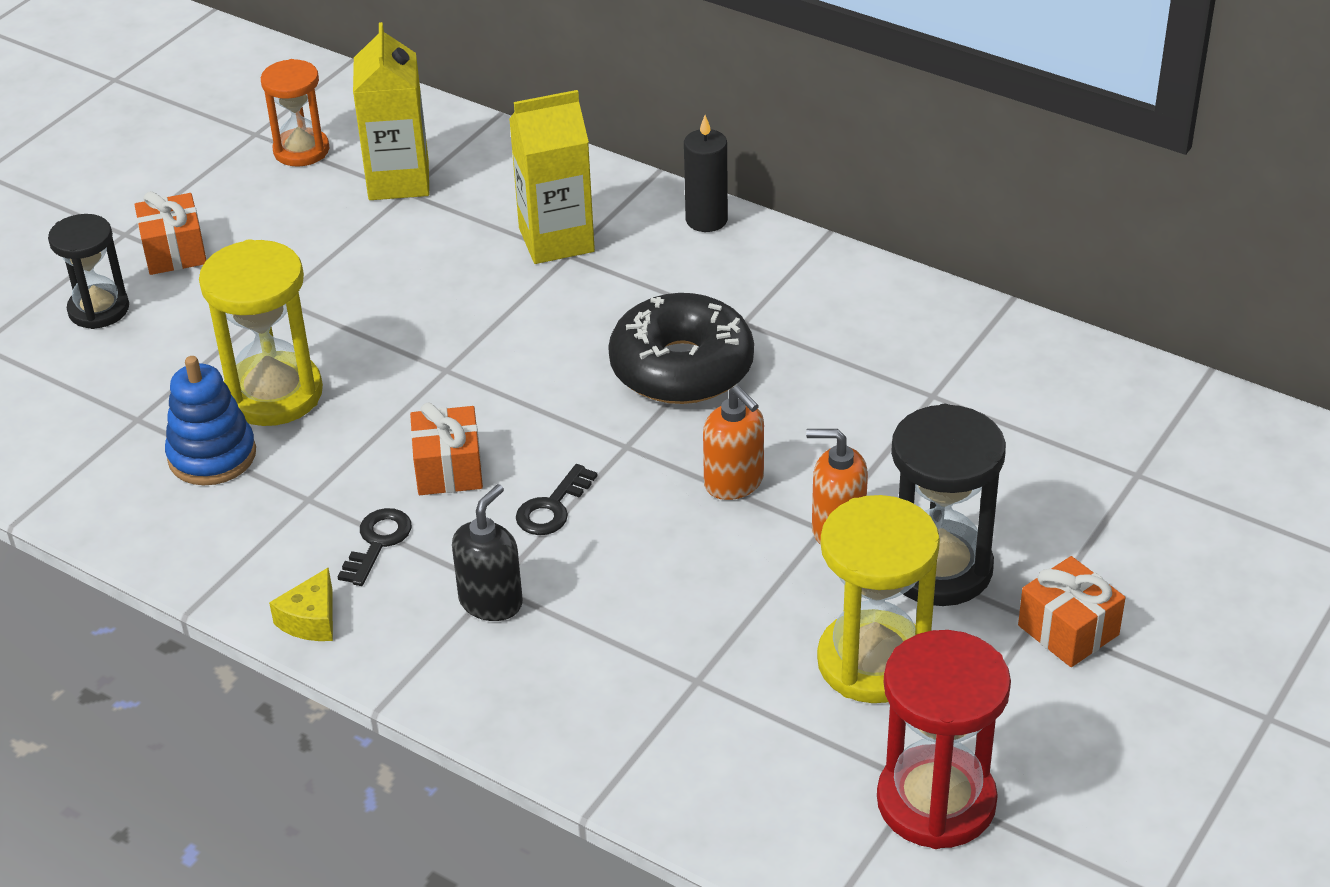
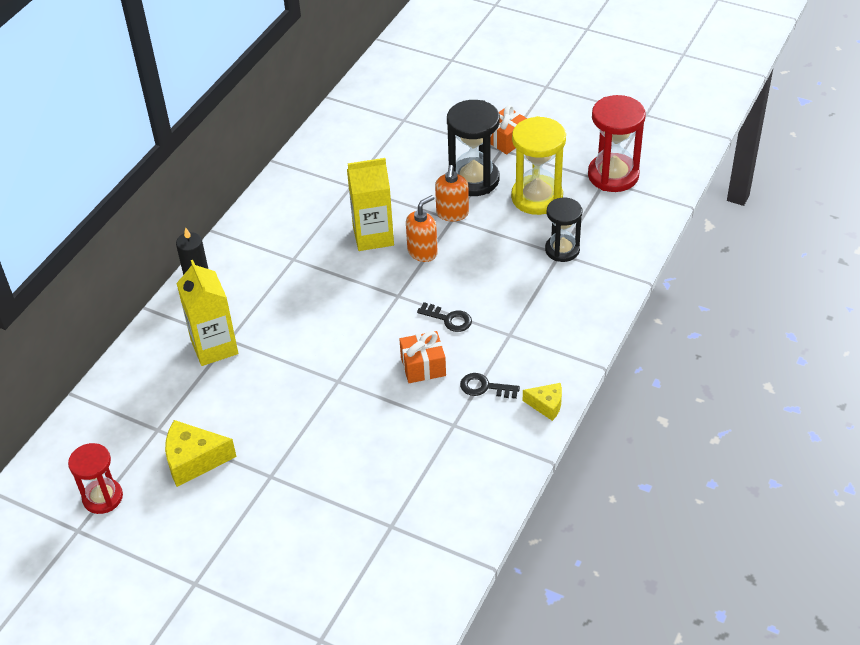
camera: 95 degrees left, 5 degrees up
(99, 309) = (281, 576): black hourglass -> black hourglass (562, 250)
(174, 252) = (217, 547): orange gift -> none
(212, 456) = (422, 478): blue stacking toy -> none
(273, 394) = (364, 459): yellow hourglass -> none
(301, 150) = (103, 497): orange hourglass -> red hourglass
(336, 227) = (194, 460): none -> yellow cheese
(398, 180) = (144, 435): yellow carton -> yellow carton (373, 236)
(491, 601) = (521, 334): black soap dispenser -> none
(681, 367) = (332, 280): black donut -> none

